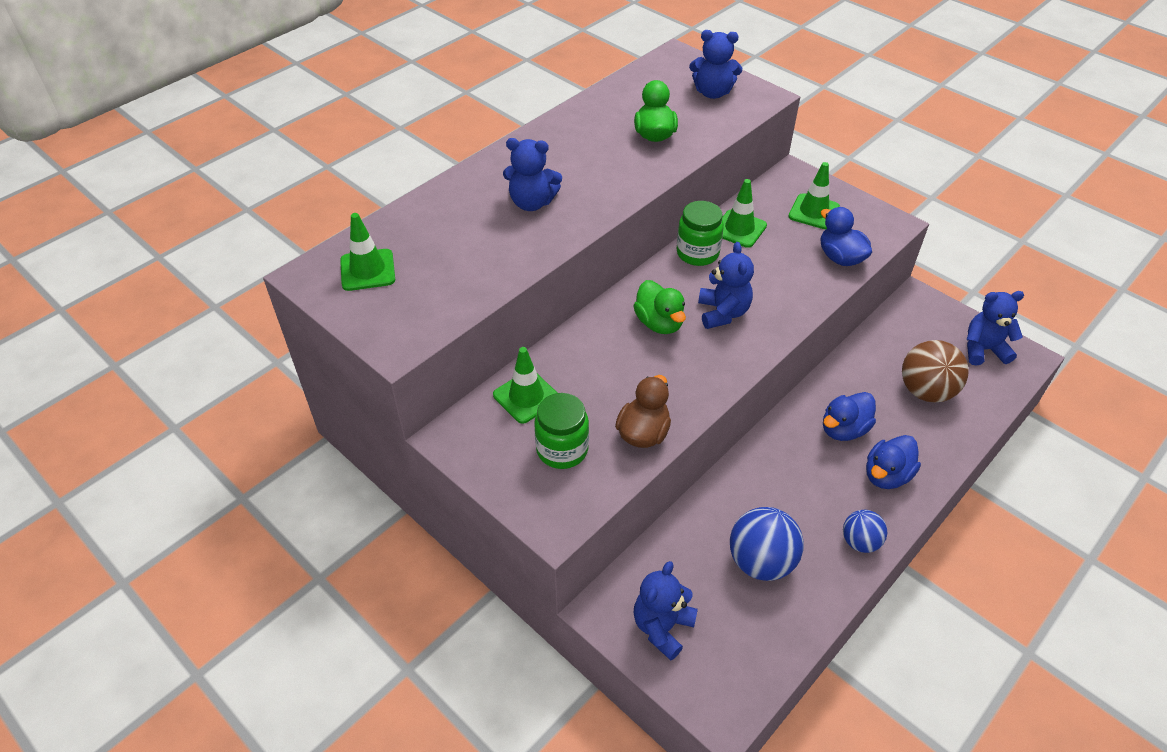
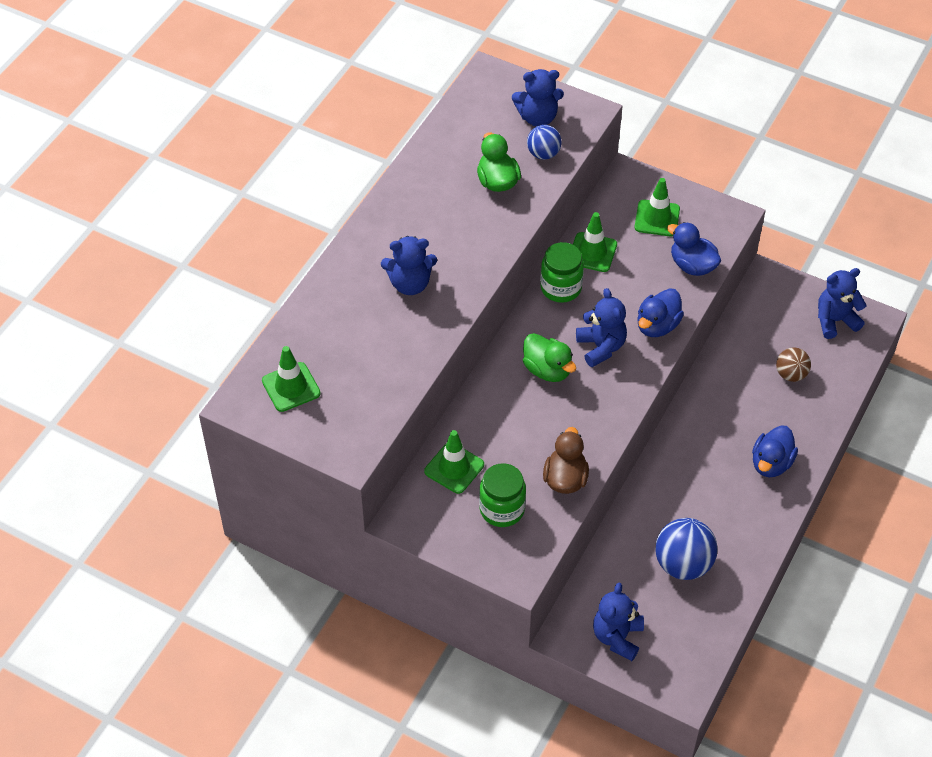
camera: 15 degrees left, 5 degrees up
(843, 429) = (726, 428): blue duck -> blue duck (657, 326)
(860, 542) = (760, 528): blue ball -> blue ball (543, 154)
(926, 391) = (791, 374): brown ball -> brown ball, size x0.60

